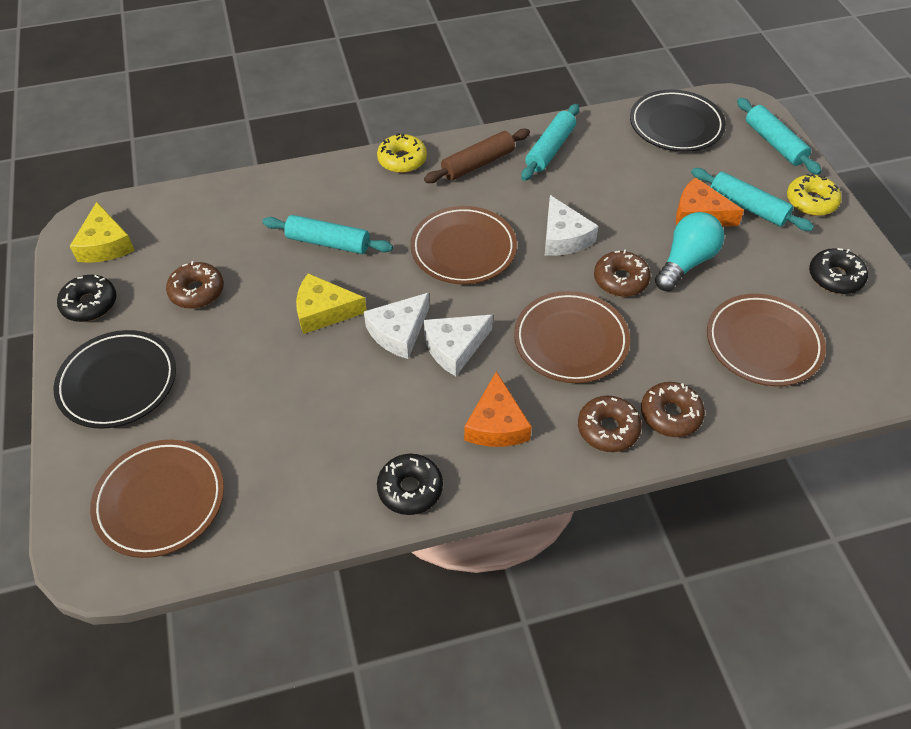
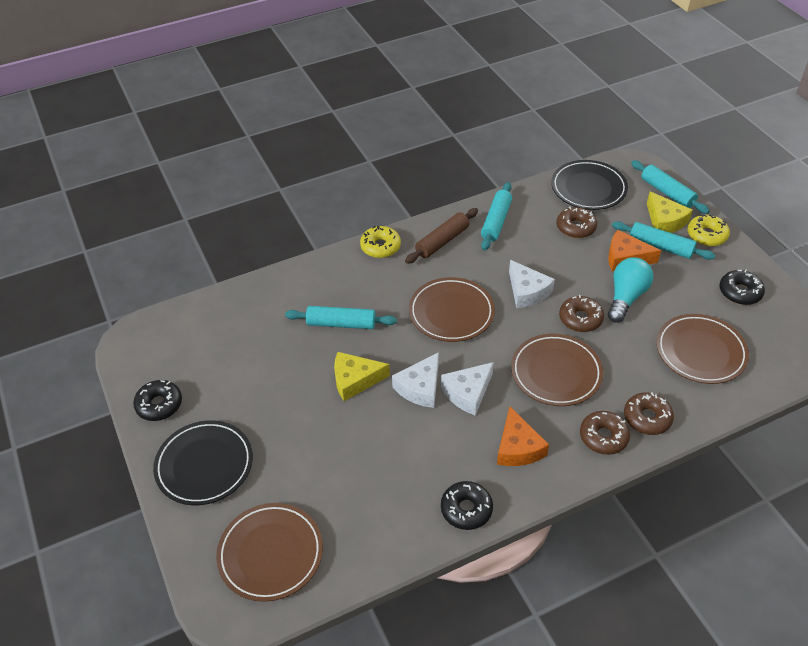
camera: 10 degrees left, 5 degrees down
(105, 244) = (156, 353): yellow cheese -> yellow cheese (664, 221)
(197, 291) = (246, 380): brown donut -> brown donut (576, 227)

